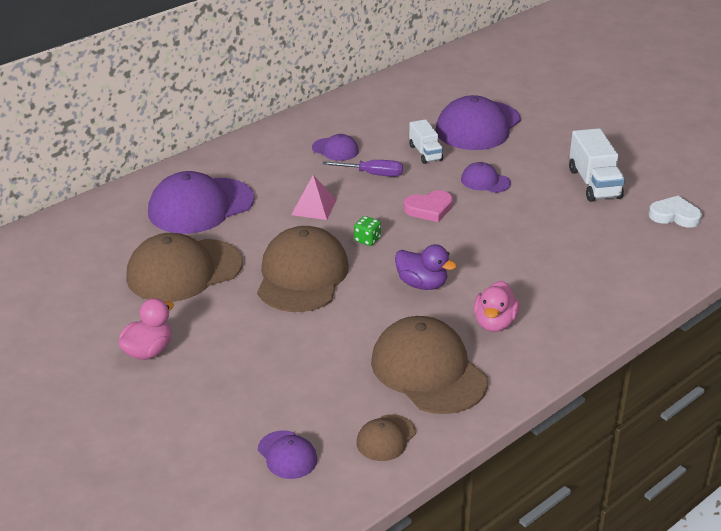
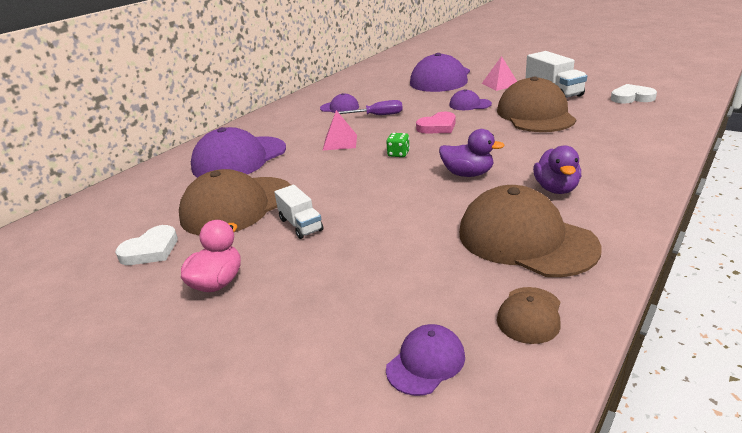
camera: 10 degrees left, 5 degrees down
(96, 304) = (151, 250): none -> white heart
(287, 455) = (426, 362): purple cap -> purple cap turned 90 degrees counterclockwise
(302, 275) = (353, 188): brown cap -> brown cap (535, 114)
(425, 153) = (411, 98): white truck -> white truck (300, 225)
(494, 323) = (556, 189): pink duck -> purple duck
(542, 154) = (500, 84): none -> pink pyramid

